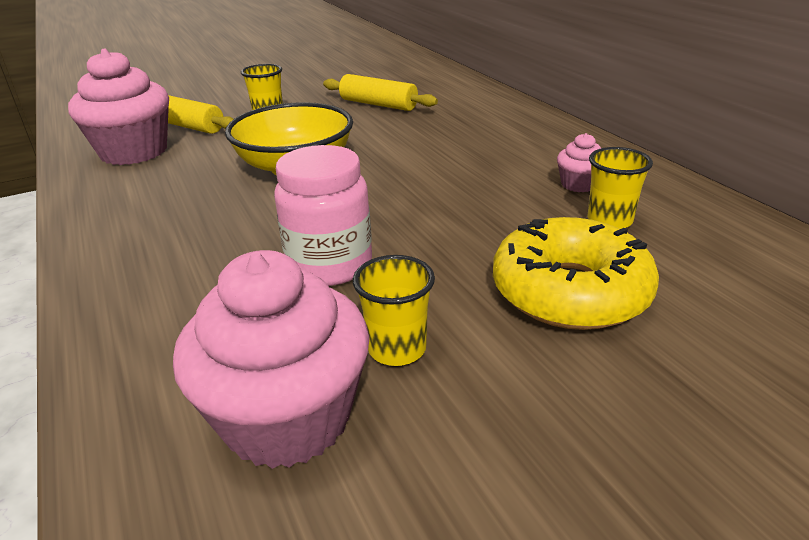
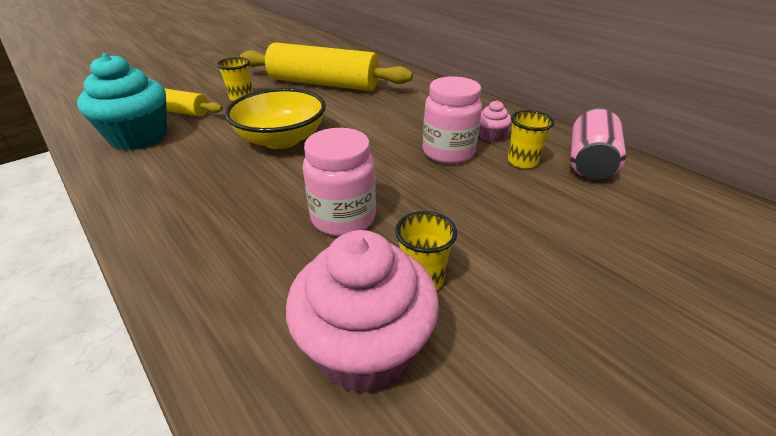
camera: 15 degrees left, 5 degrees up
(134, 152) = (139, 137): pink cupcake -> turquoise cupcake
(378, 104) = (324, 84): yellow rolling pin -> yellow rolling pin, size x1.83
(506, 200) = (448, 152): none -> pink jar
(570, 291) = (520, 217): yellow donut -> none
(714, 231) = (589, 162): none -> pink can

